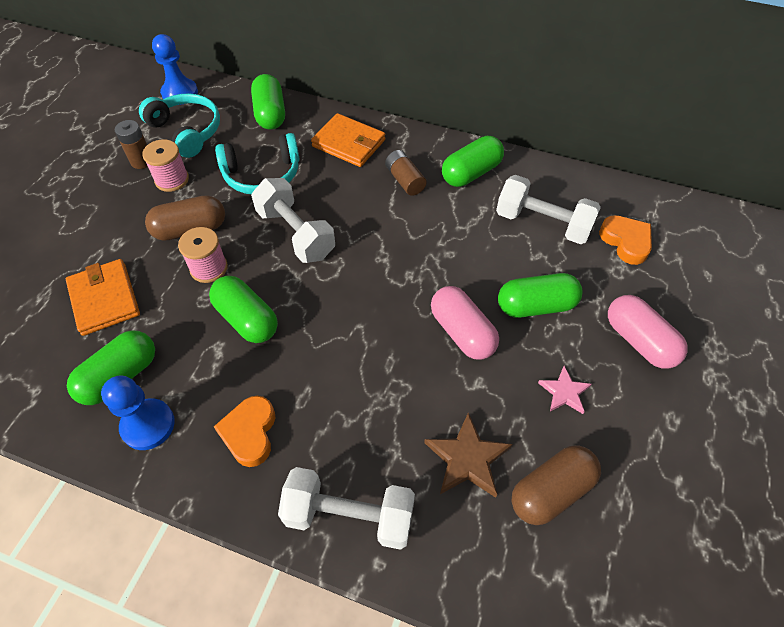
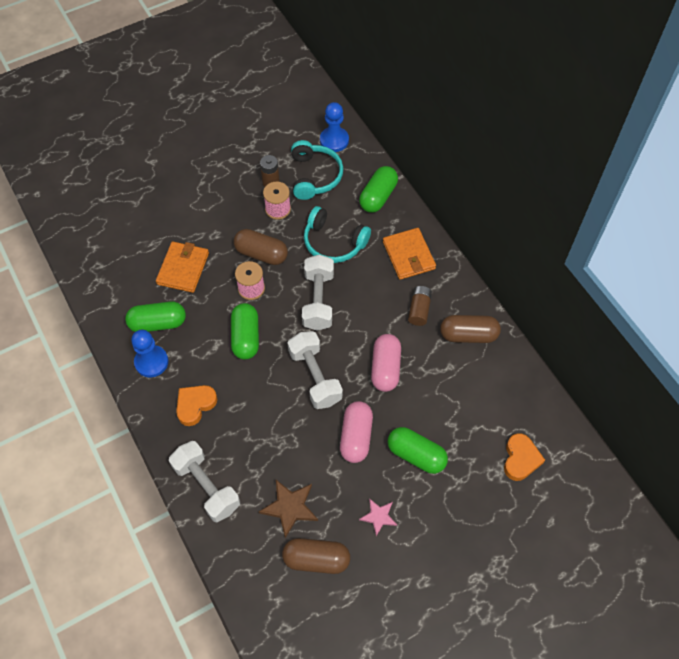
camera: 40 degrees right, 5 degrees up
(471, 173) = (468, 335): green capsule -> brown capsule
(542, 223) = (478, 405): white dumbbell -> white dumbbell (315, 377)
(639, 341) = (456, 525): pink capsule -> pink capsule (385, 368)

